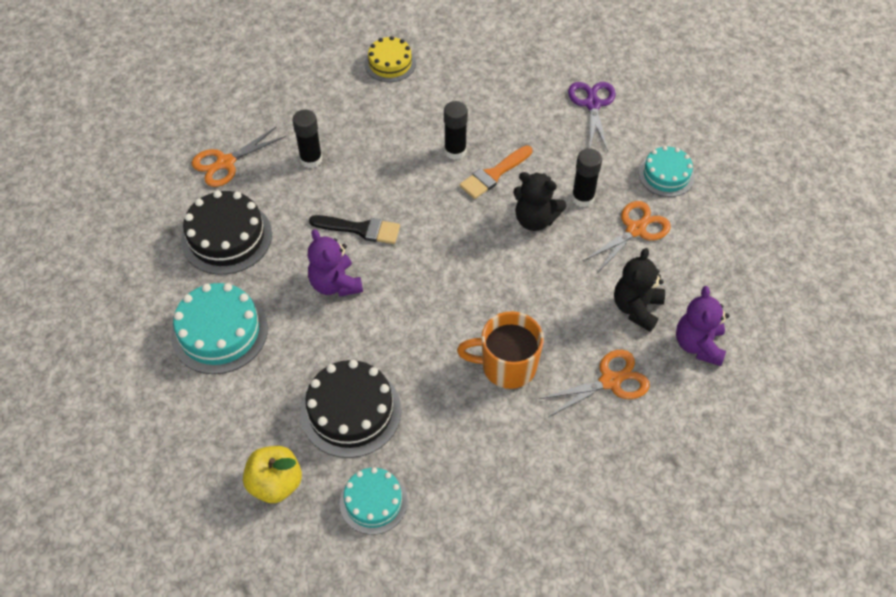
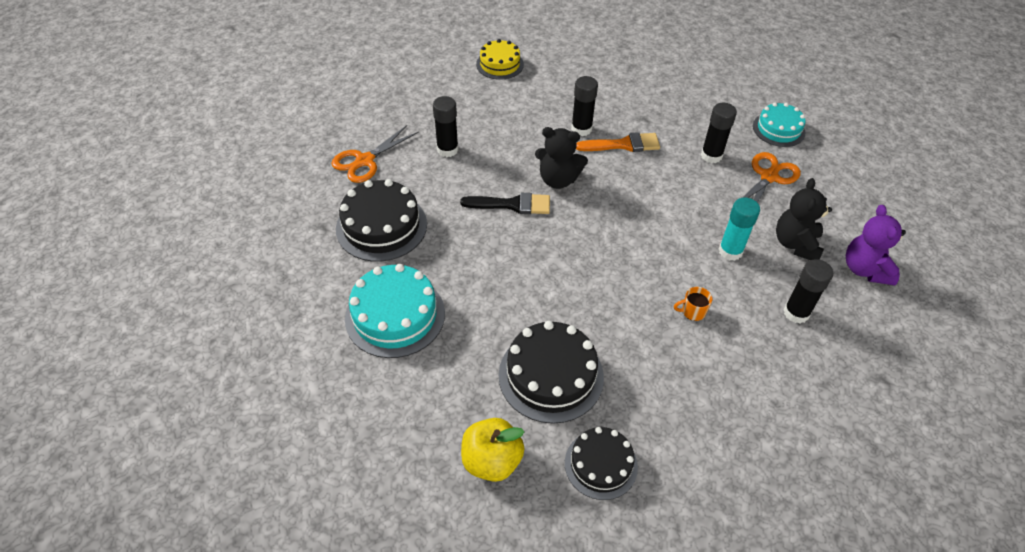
camera: 10 degrees left, 5 degrees down
(335, 284) = (501, 256): purple teddy bear -> none
(373, 502) = (601, 464): turquoise cake -> black cake
(493, 174) = (623, 145): orange brush -> orange brush turned 135 degrees counterclockwise
(507, 366) = (692, 312): orange mug -> orange mug, size x0.43
(535, 219) = (674, 178): black teddy bear -> black teddy bear (558, 180)
(566, 307) = (730, 251): none -> turquoise glue stick
(592, 104) = (692, 80): purple scissors -> none
(610, 381) = (796, 313): orange scissors -> black glue stick

